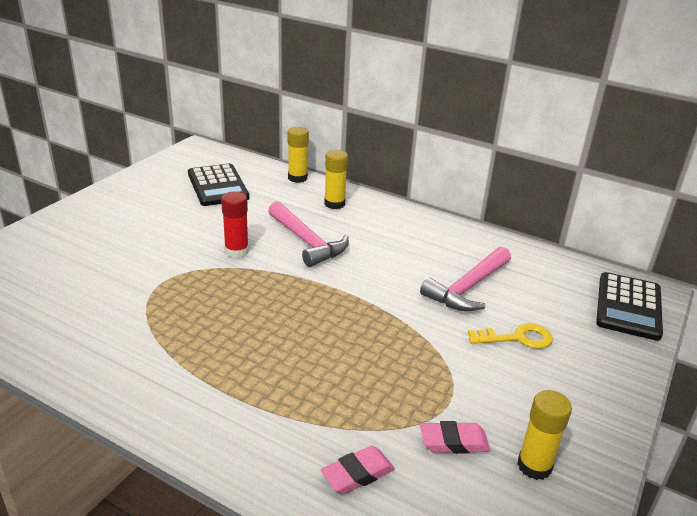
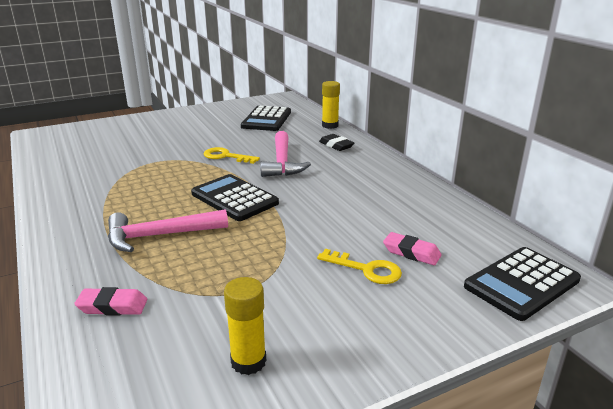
camera: 35 degrees right, 5 degrees down
(236, 251) = (226, 156): red glue stick -> yellow key
(314, 303) = (234, 198): none -> black calculator
(334, 204) = (336, 145): yellow glue stick -> black eraser
(454, 442) = (208, 317): pink eraser -> pink eraser (411, 253)
(467, 288) = (370, 223): pink hammer -> pink hammer (160, 235)

